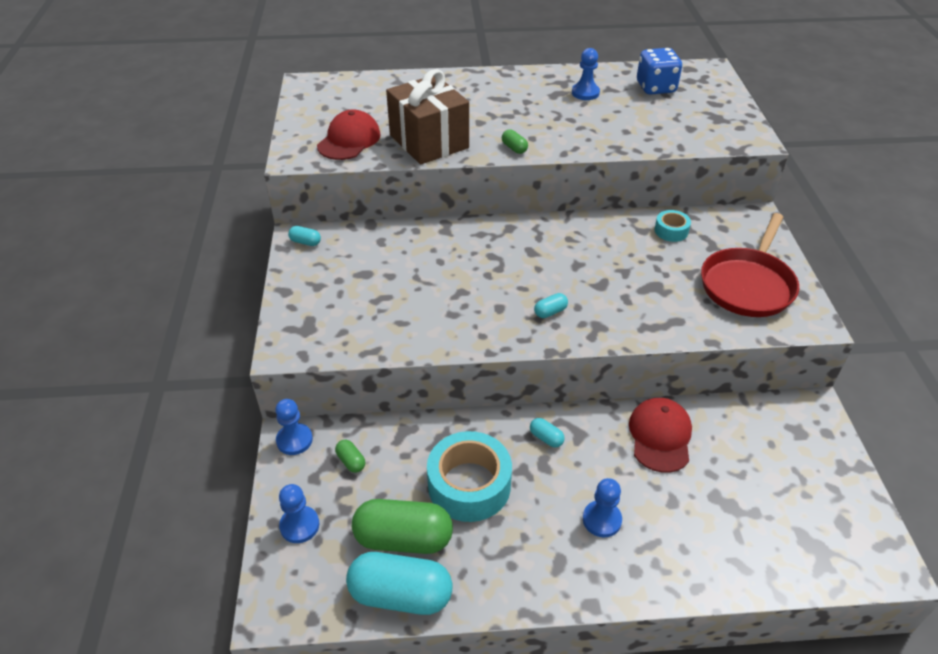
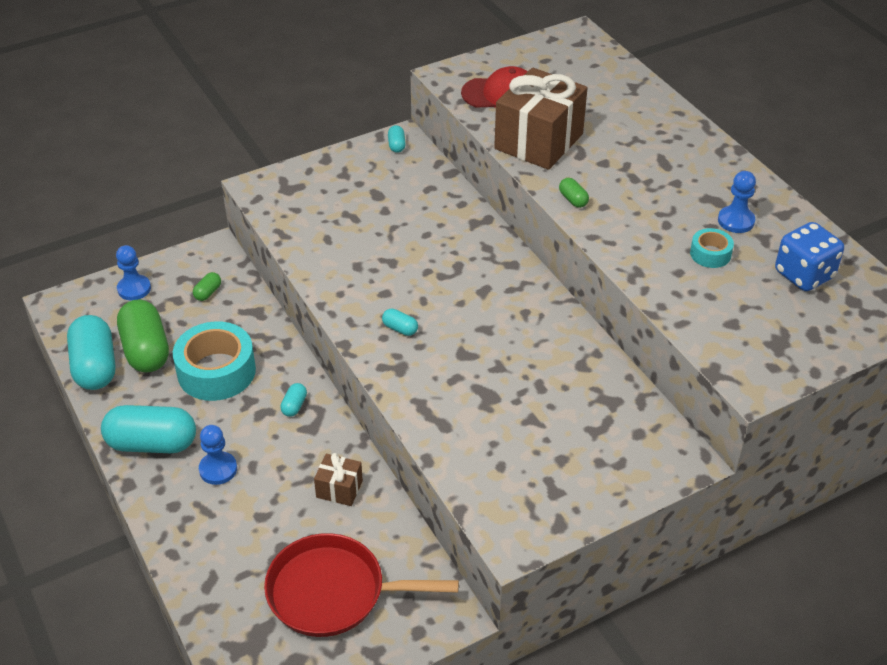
camera: 65 degrees right, 0 degrees up
(294, 440) = (214, 253): blue pawn -> none
(514, 148) = (573, 200): green capsule -> green capsule turned 60 degrees counterclockwise
(543, 568) = (152, 444): none -> turquoise capsule
(660, 436) = (339, 489): red cap -> brown gift
(671, 231) = (598, 389): turquoise tape -> turquoise tape (710, 254)
(747, 284) = (543, 473): red pan -> red pan (333, 592)

